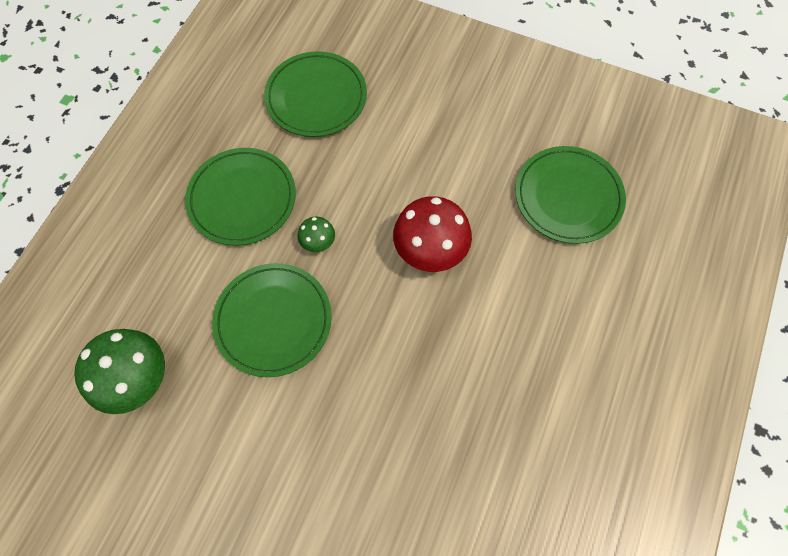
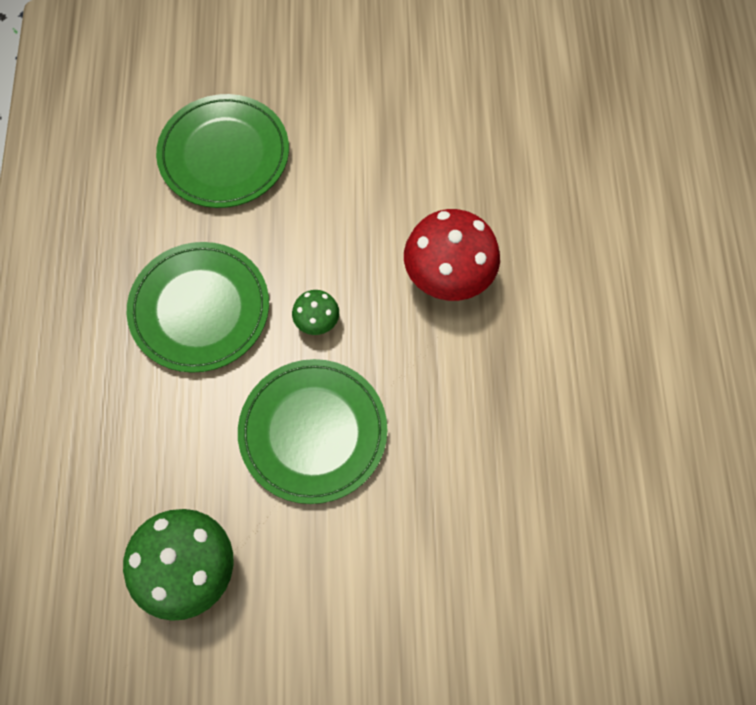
camera: 25 degrees left, 0 degrees up
(568, 197) = (567, 155): green plate -> none

